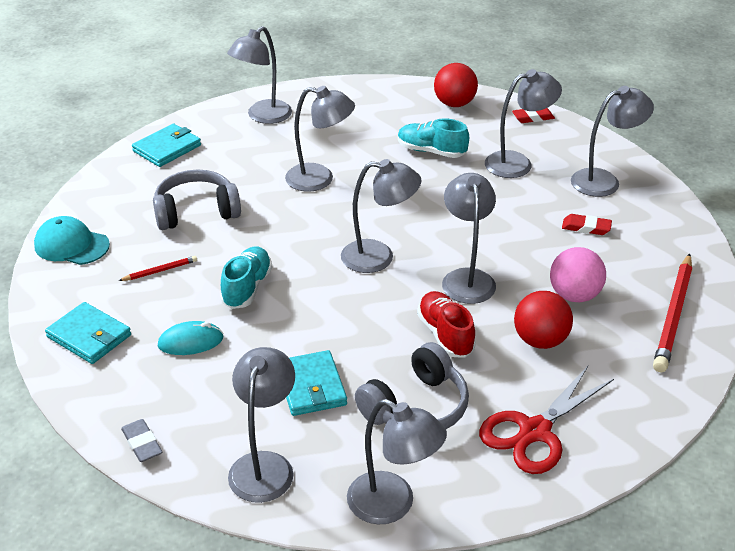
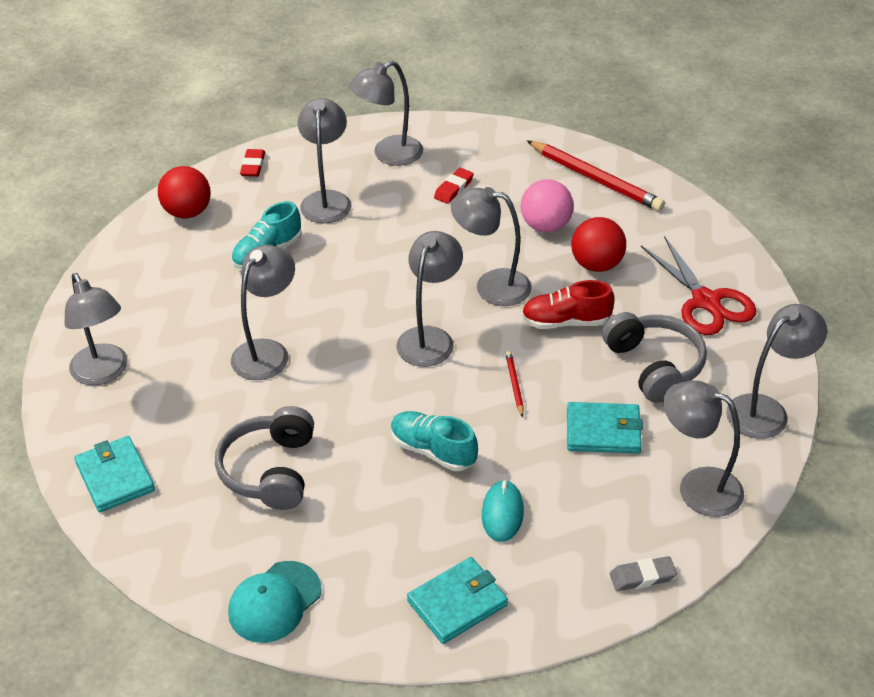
camera: 70 degrees left, 5 degrees up
(160, 271) = (368, 521): red pencil -> red pencil (514, 384)
(604, 181) = (389, 155): grey lamp -> grey lamp turned 120 degrees counterclockwise

